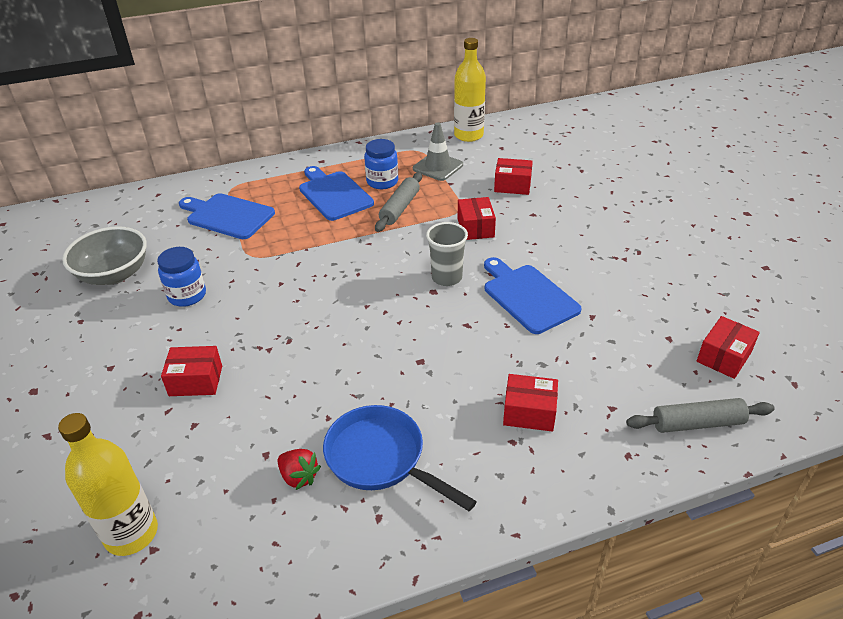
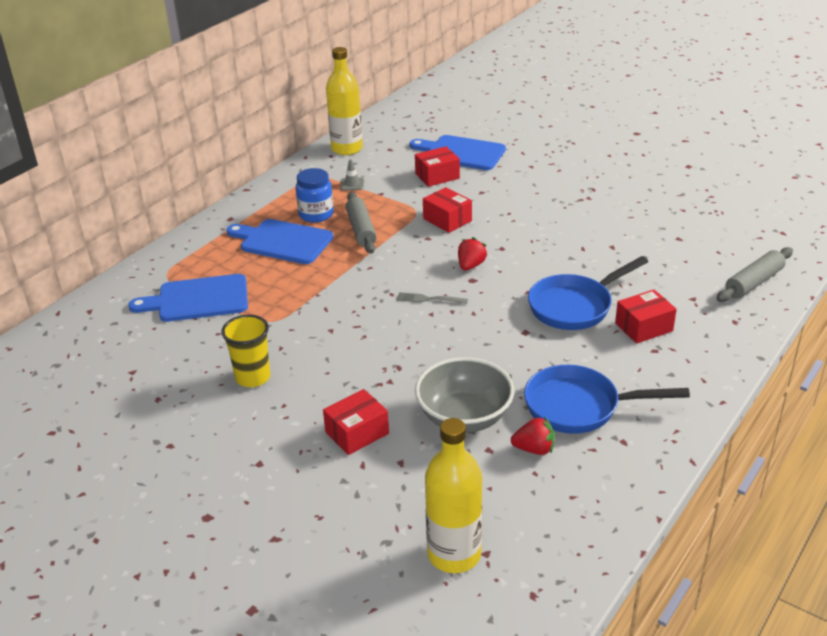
camera: 35 degrees left, 5 degrees down
(114, 274) = (148, 395): grey bowl -> grey bowl (464, 417)
(187, 295) = (253, 377): blue jar -> yellow cup
(380, 292) = (429, 299): none -> grey fork
(438, 167) = (352, 184): grey traffic cone -> grey traffic cone, size x0.54
(446, 277) = (470, 266): grey cup -> red strawberry
(490, 359) = (575, 306): none -> blue pan
(528, 296) = (550, 252): blue cutting board -> blue cutting board (461, 153)
(724, 357) = (725, 235): red box -> none

